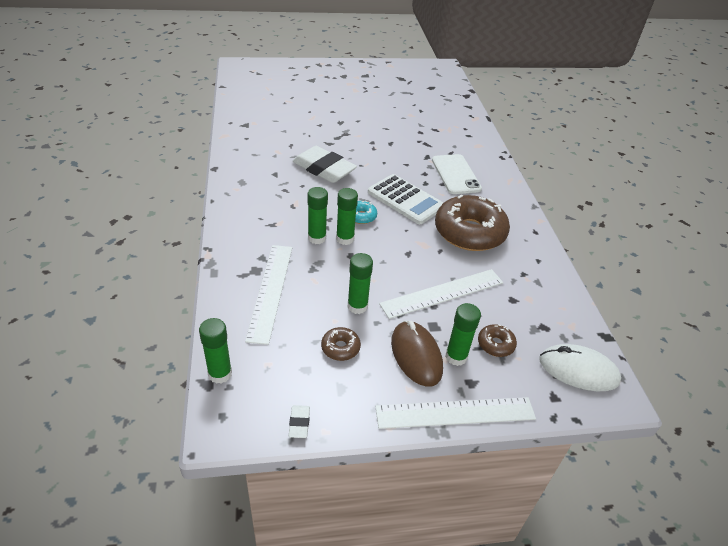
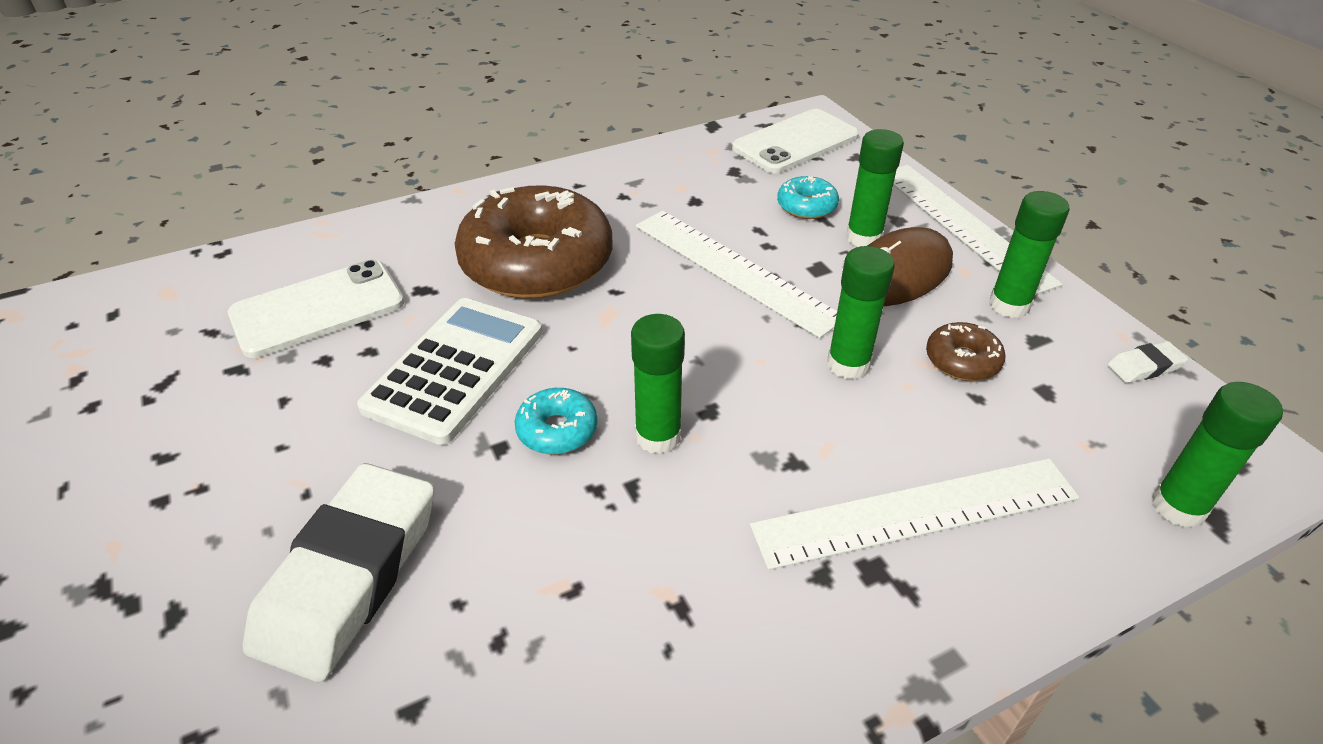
camera: 105 degrees left, 0 degrees up
(317, 238) = (684, 488): green glue stick -> green glue stick (1009, 305)
(495, 344) = (806, 206): brown donut -> turquoise donut
(578, 370) = (795, 142): white mouse -> white phone

